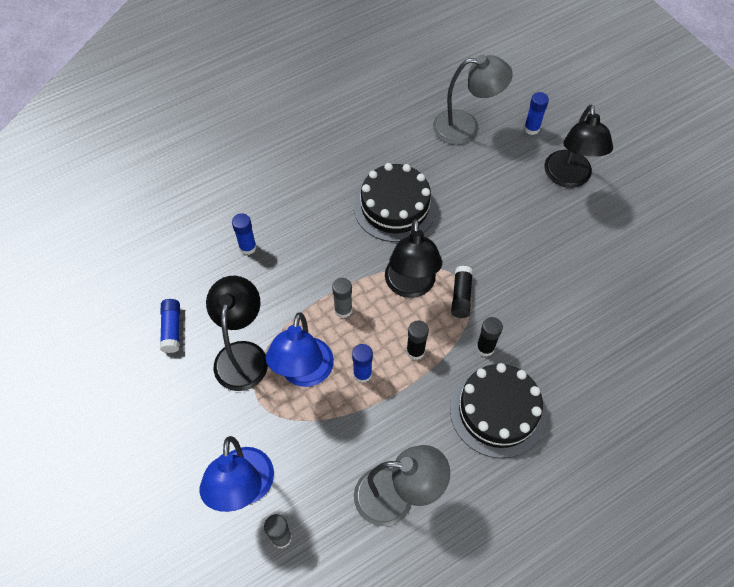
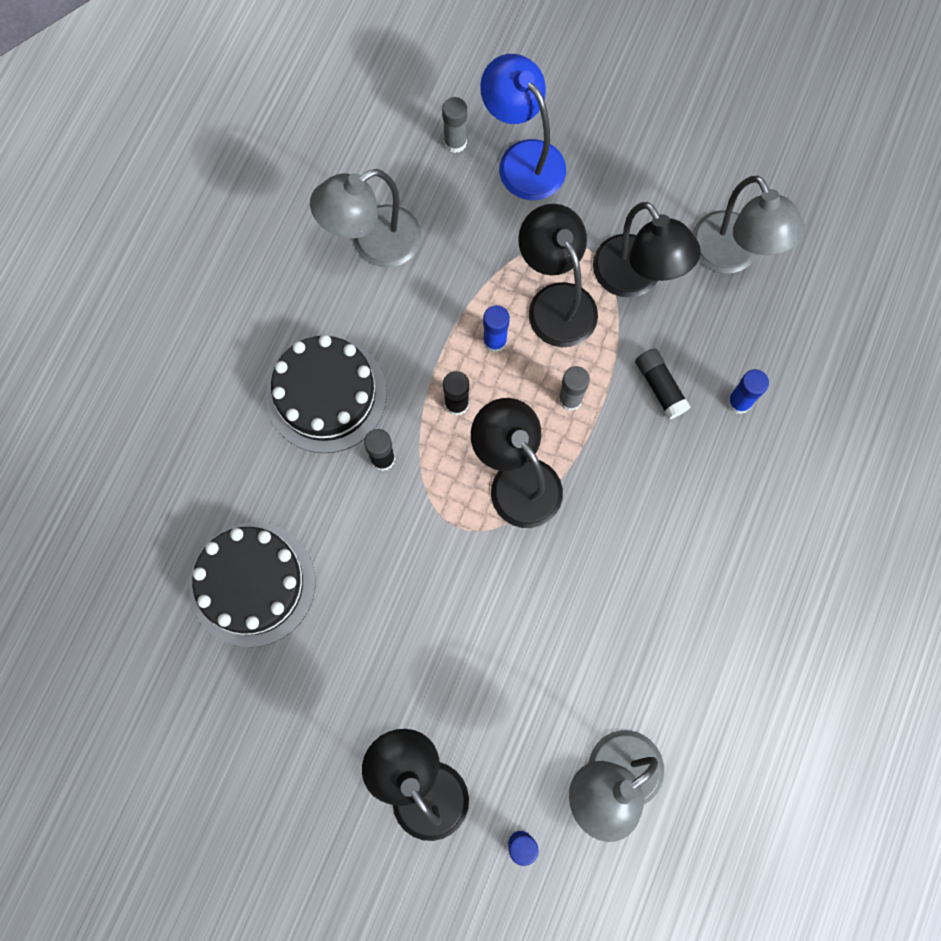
camera: 145 degrees right, 15 degrees up
(172, 329) = (732, 256): blue glue stick -> grey lamp
(304, 373) = (555, 301): blue lamp -> black lamp
(395, 207) = (612, 578): black cake -> black cake (252, 584)
(461, 296) = (450, 506): black glue stick -> black glue stick (660, 387)

